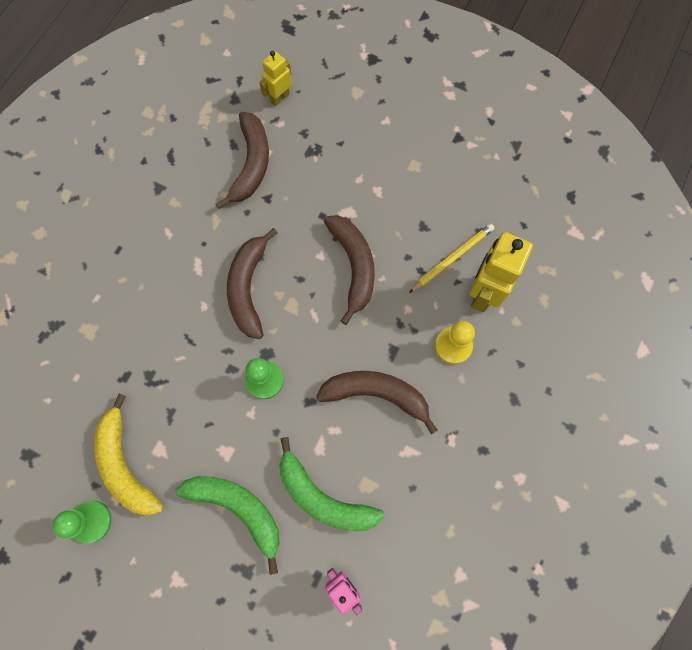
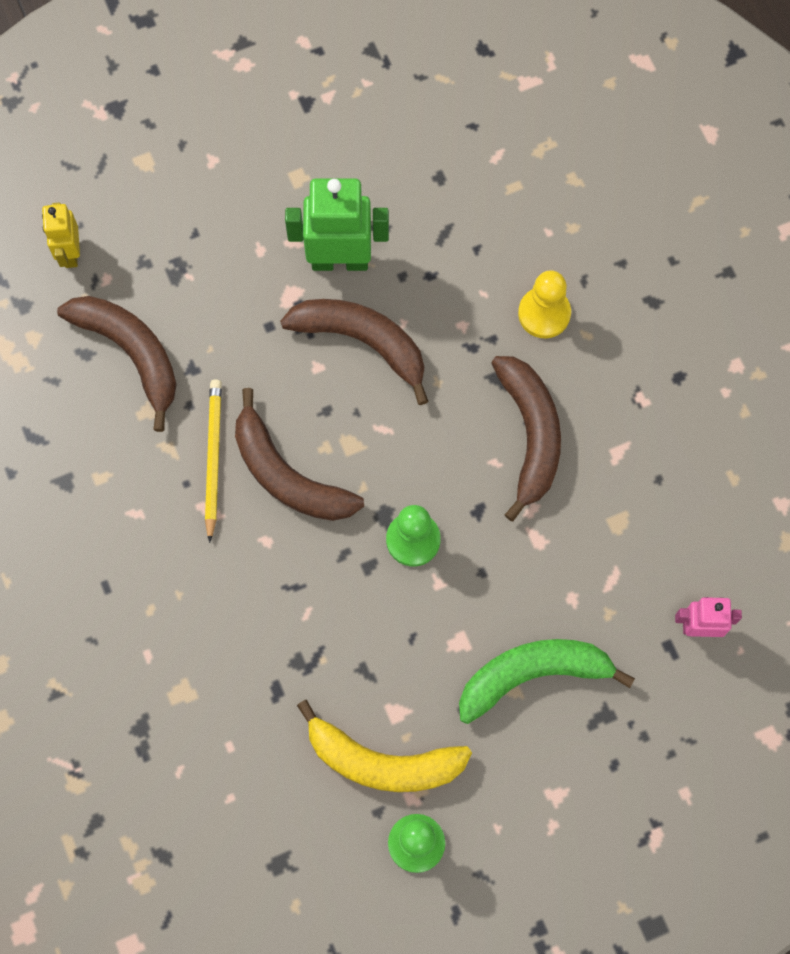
camera: 50 degrees left, 0 degrees up
(323, 497) = (593, 577): green banana -> none
(377, 395) = (530, 435): brown banana -> brown banana turned 120 degrees clockwise
(388, 220) = (340, 260): none -> green robot
(452, 258) = (445, 231): yellow pencil -> yellow pencil (213, 458)
(483, 293) = (512, 233): yellow robot -> none

